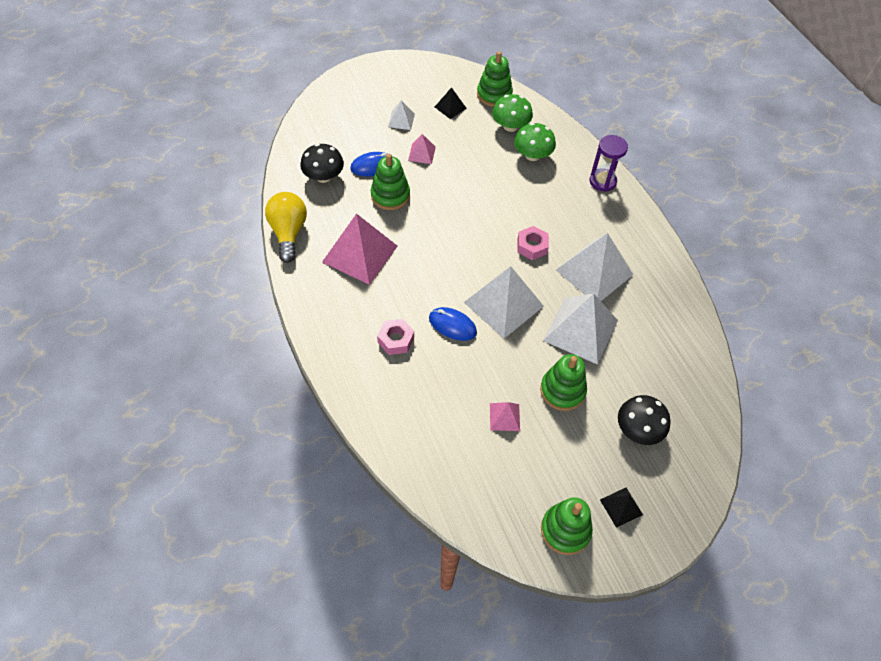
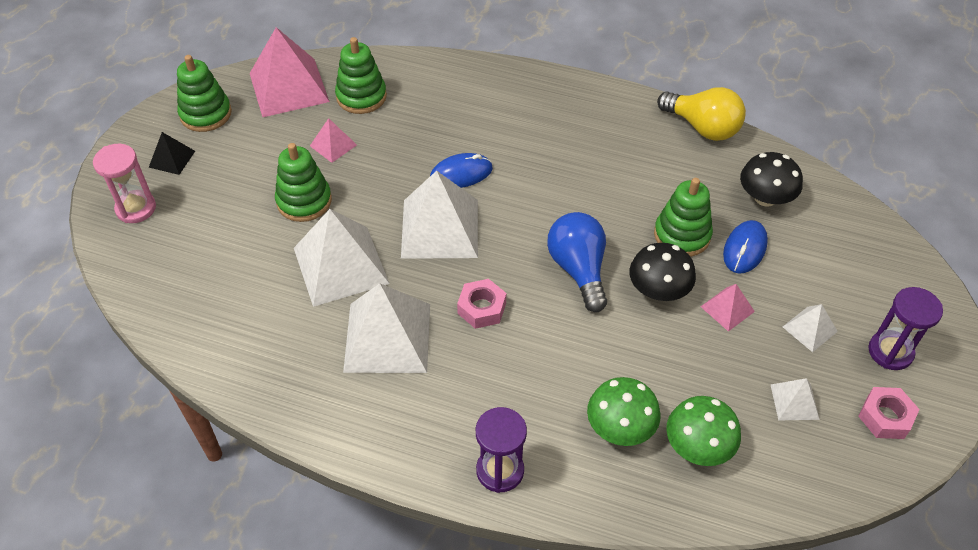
camera: 135 degrees right, 5 degrees down
(360, 254) = (621, 162): pink pyramid -> pink pyramid (289, 87)
(385, 89) = (890, 352): none -> purple hourglass
(396, 340) = (491, 126): pink nut -> pink nut (885, 417)
(450, 107) = (794, 401): black pyramid -> white pyramid
(462, 223) = (578, 269): none -> blue light bulb
(494, 95) = (782, 478): green stacking toy -> green stacking toy (361, 96)
(638, 429) = (204, 224): black mushroom -> black mushroom (658, 290)
(675, 483) = (136, 208): none -> pink hourglass

